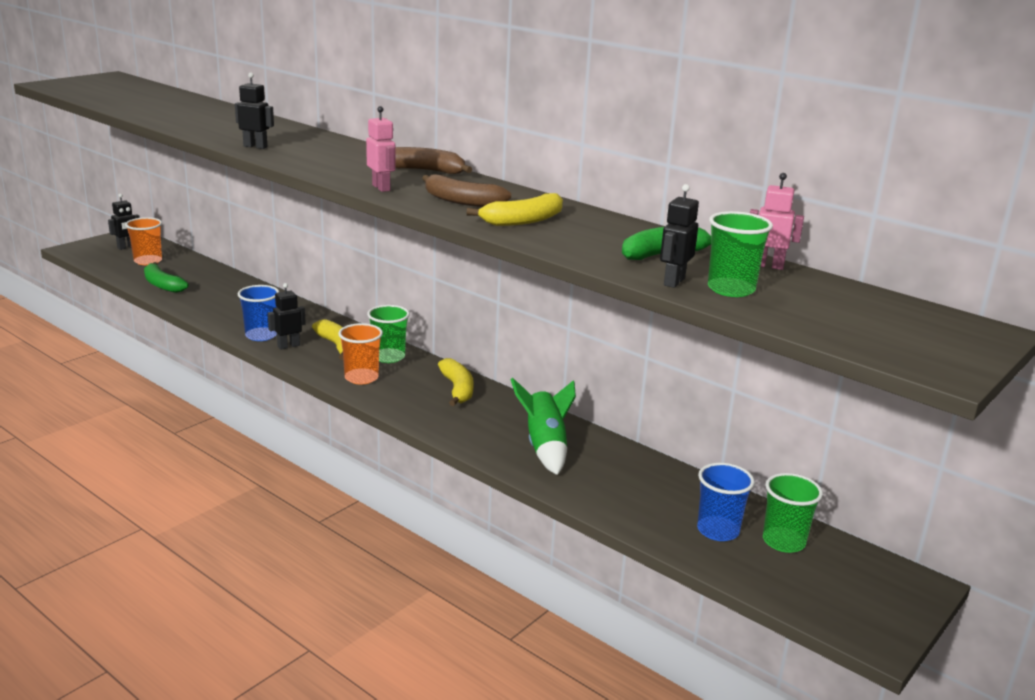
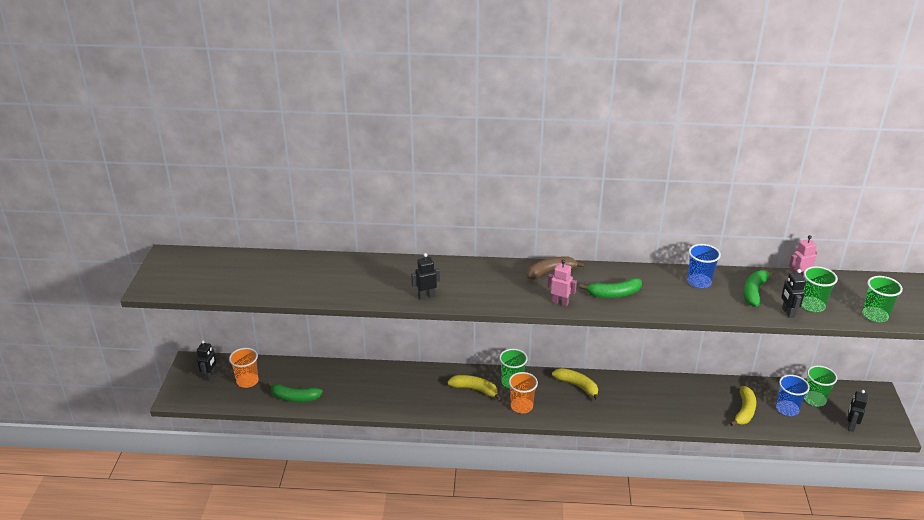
camera: 35 degrees left, 10 degrees up
(261, 335) = (422, 406): blue cup -> blue cup (699, 282)
(288, 346) = (449, 405): black robot -> black robot (851, 426)
(462, 201) = (614, 294): brown banana -> green banana
(523, 221) = (664, 296): yellow banana -> yellow banana (744, 411)
(545, 446) = (665, 401): green rocket -> none
(825, 329) = (875, 315): none -> green cup

